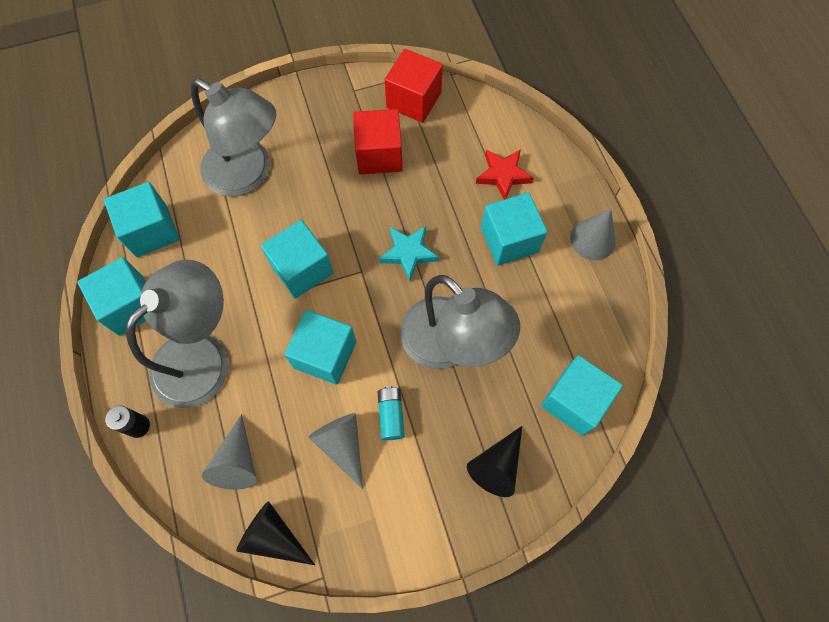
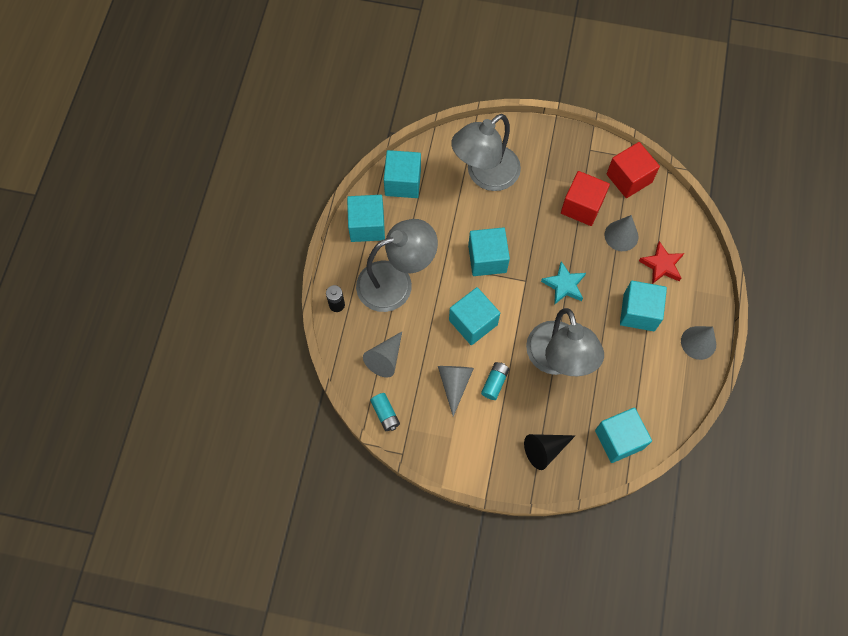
camera: 30 degrees right, 0 degrees up
(248, 174) = (485, 175): grey lamp -> grey lamp turned 75 degrees clockwise
(274, 536) = (385, 414): black cone -> turquoise battery
(441, 165) = (621, 235): none -> grey cone

